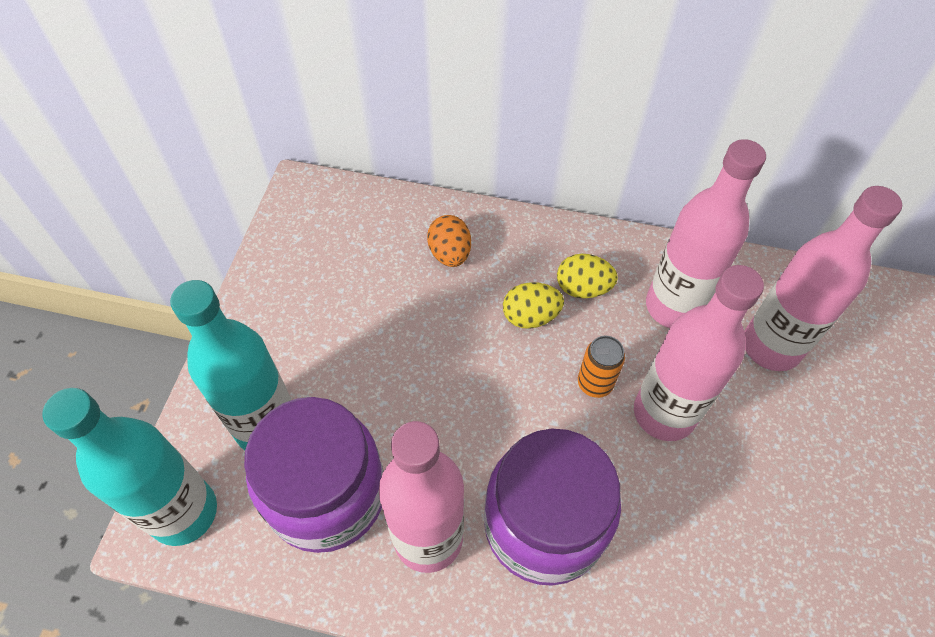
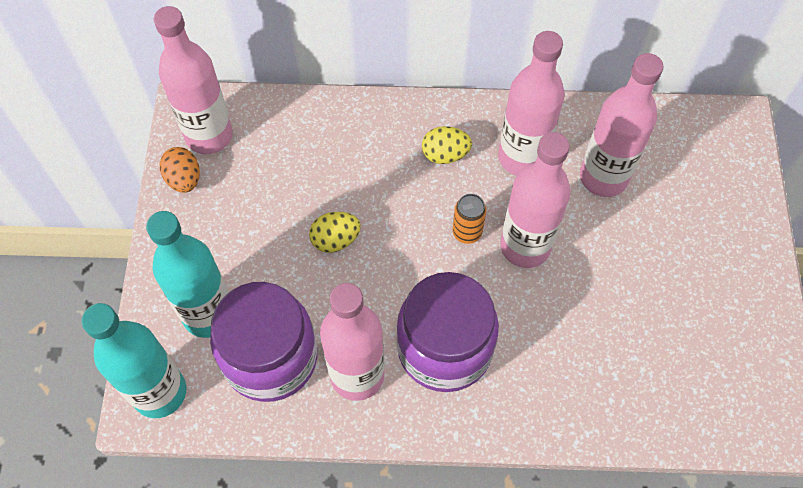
camera: 10 degrees left, 5 degrees up
(319, 224) = (209, 136): none -> pink bottle
(450, 254) = (328, 143): orange egg -> orange egg (184, 179)
(530, 316) = (406, 186): yellow egg -> yellow egg (335, 240)

